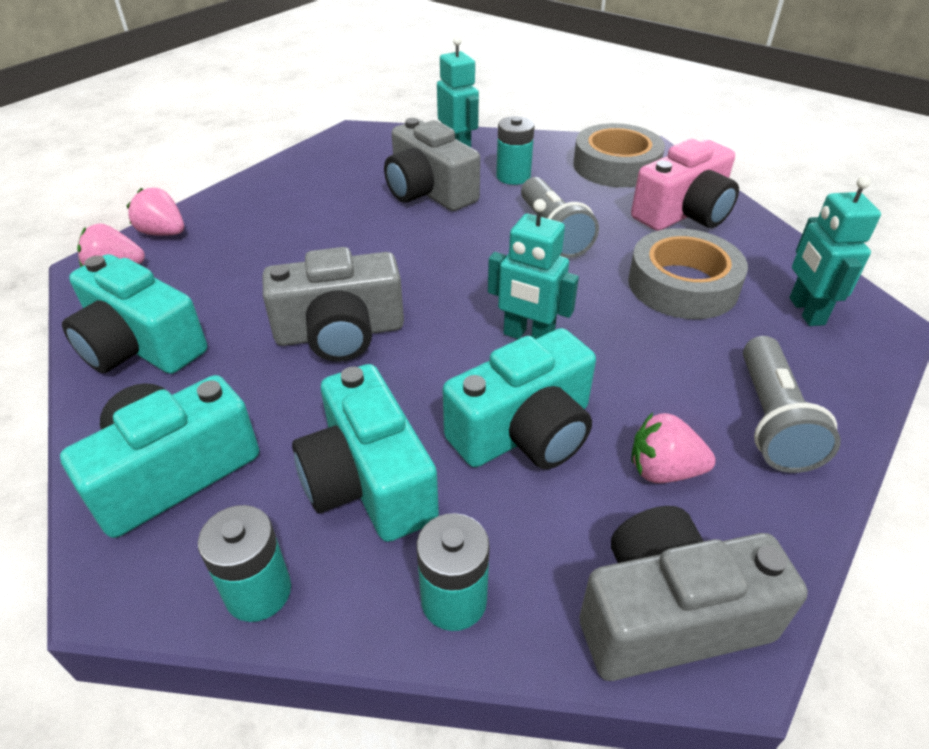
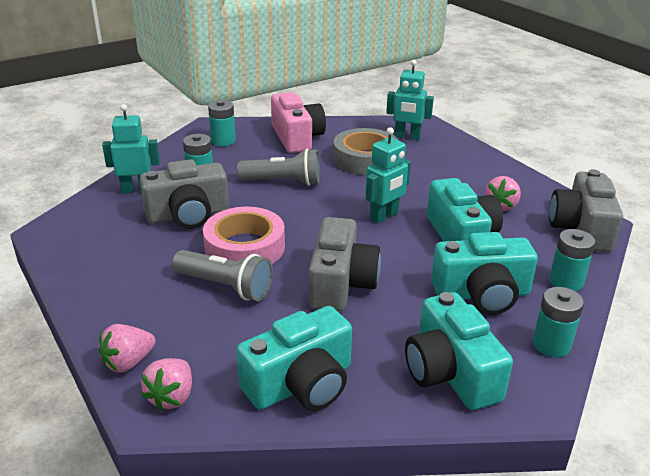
camera: 70 degrees left, 10 degrees down
(384, 243) = (245, 247): none -> pink tape
(616, 166) = (223, 141): grey tape -> turquoise battery
(771, 420) = (478, 170): grey flashlight -> grey flashlight (225, 286)

